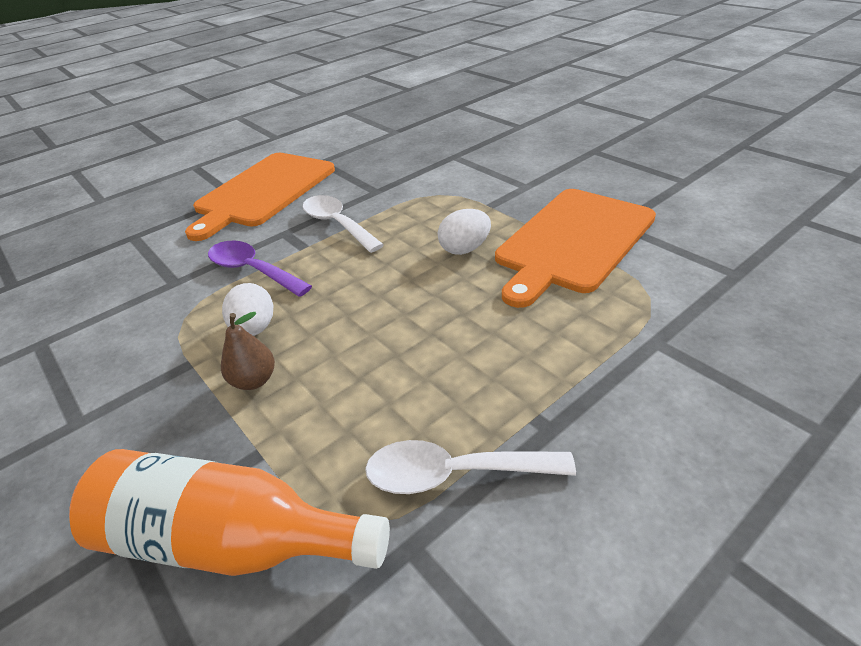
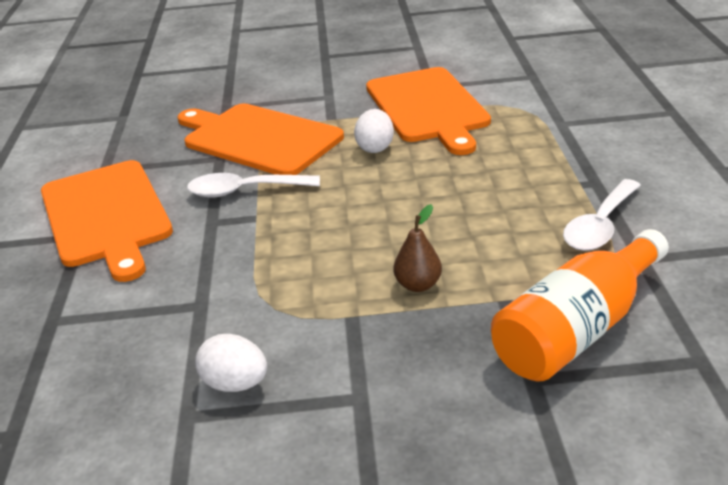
camera: 55 degrees left, 5 degrees down
(253, 270) = (252, 253): purple spoon -> none
(254, 329) = (347, 270): white egg -> white egg (235, 384)
(420, 191) = (258, 138): none -> orange cutting board

